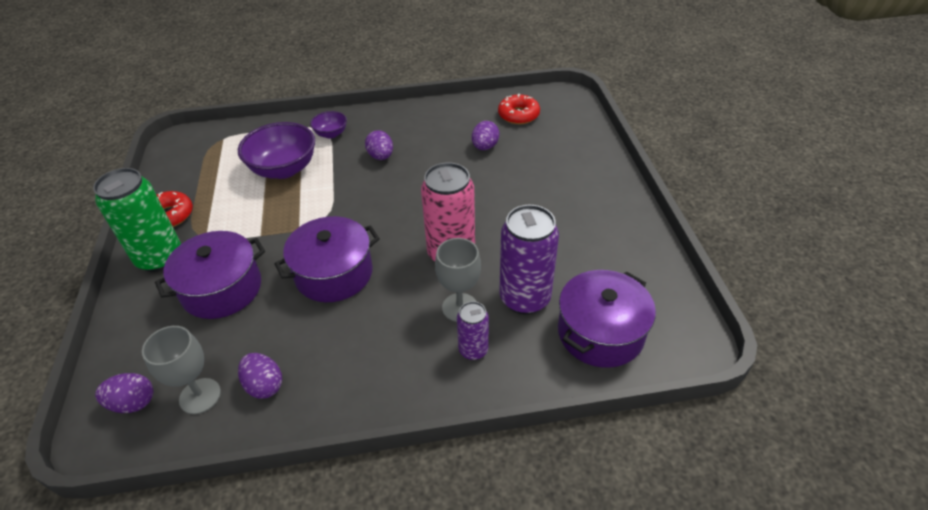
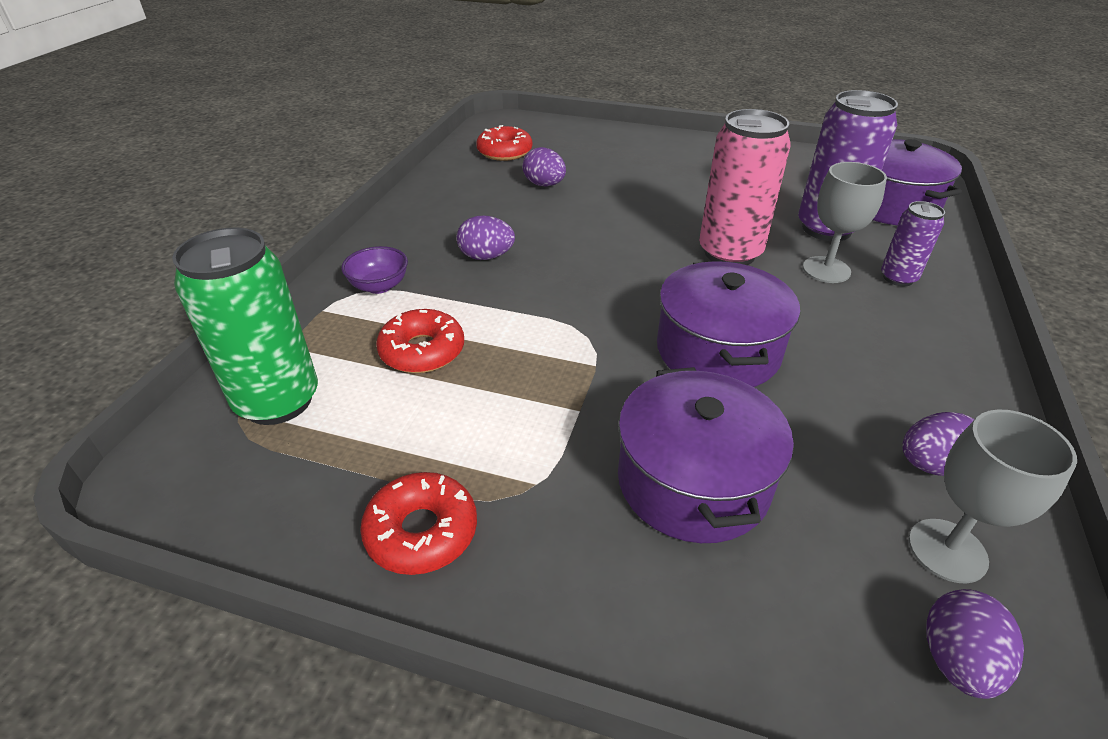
camera: 65 degrees left, 5 degrees down
(160, 258) = (551, 565): green can -> green can (278, 401)
(284, 169) = (422, 351): purple bowl -> red donut

